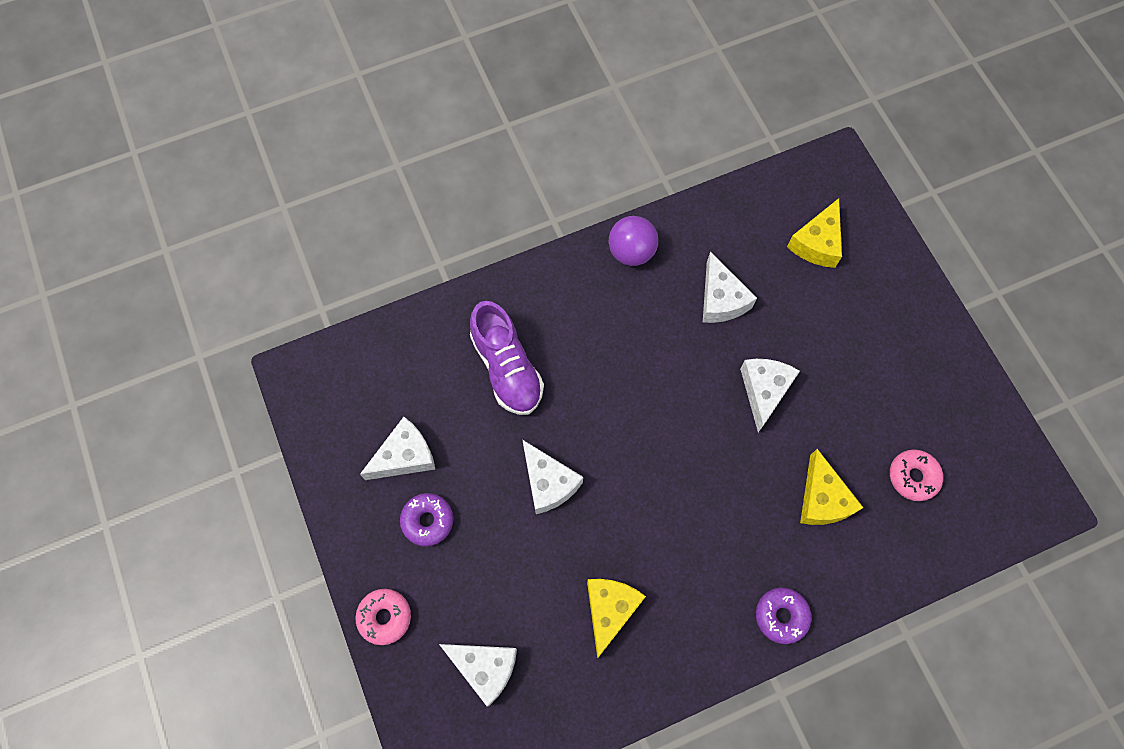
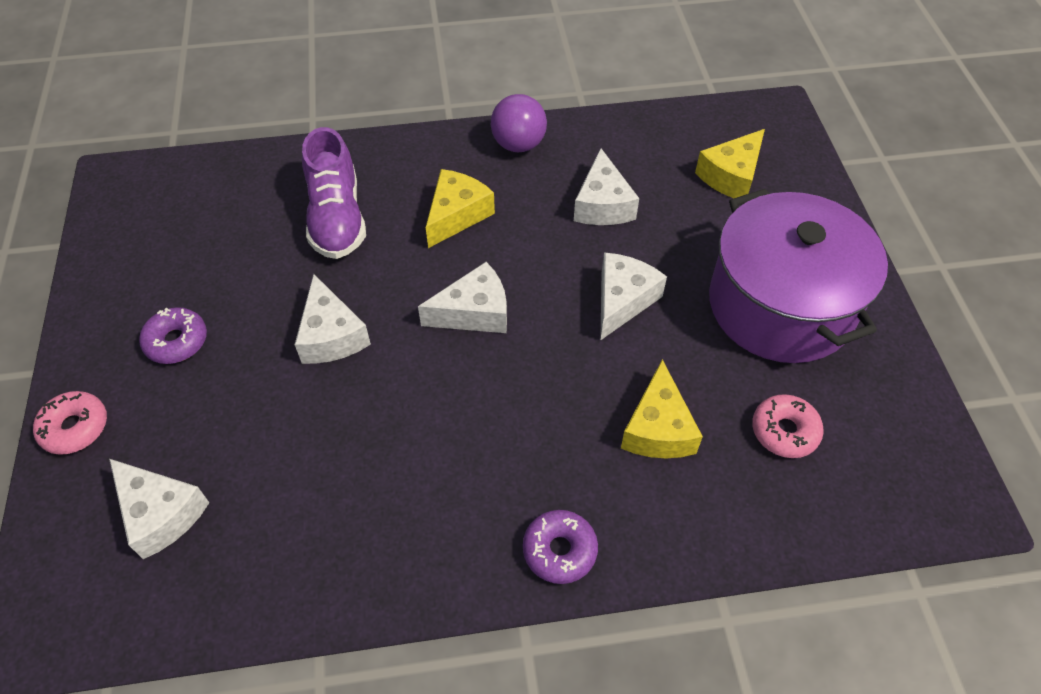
camera: 15 degrees right, 15 degrees down
(405, 456) = (185, 274): white cheese -> white cheese (474, 312)
(610, 610) = (342, 488): yellow cheese -> yellow cheese (456, 215)
(885, 364) = (780, 305): none -> purple pot

